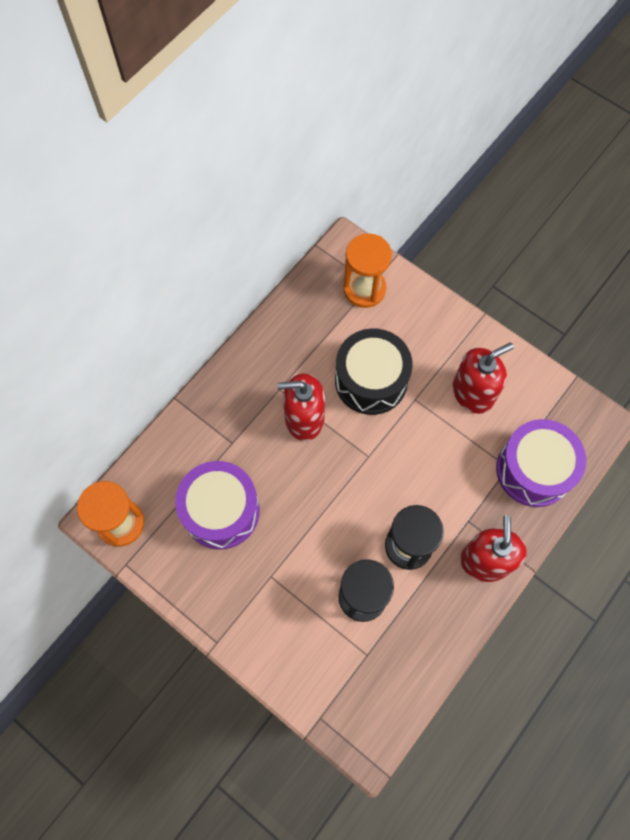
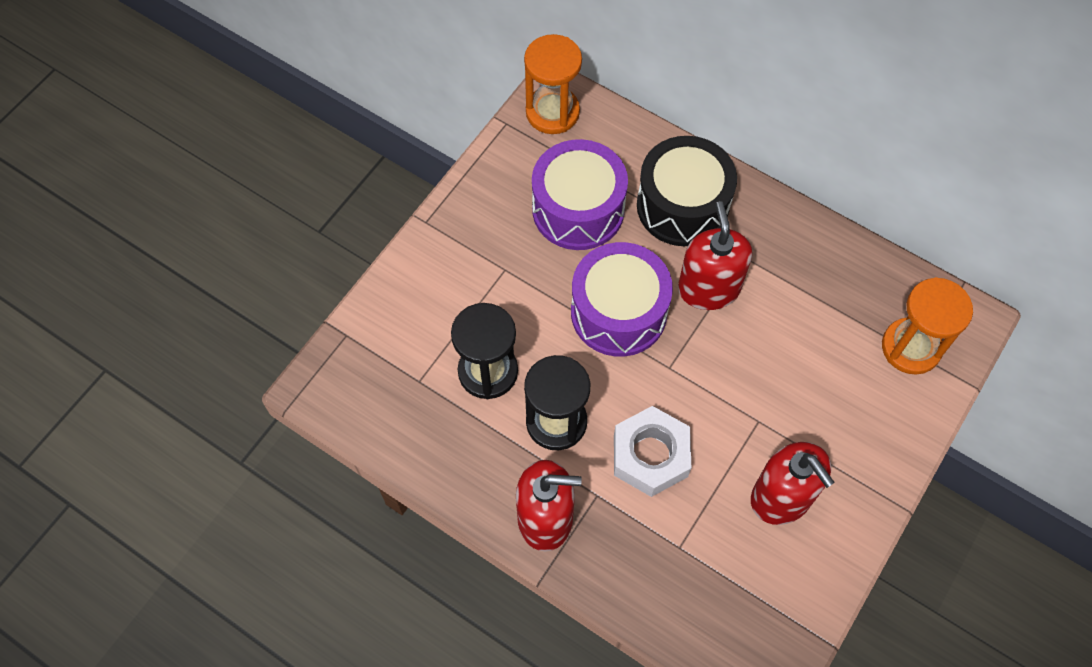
camera: 85 degrees right, 5 degrees down
(371, 380) = (776, 364): black drum -> black drum (682, 206)
(438, 478) = (650, 455): none -> white nut
(534, 470) = (680, 582): purple drum -> purple drum (618, 312)

